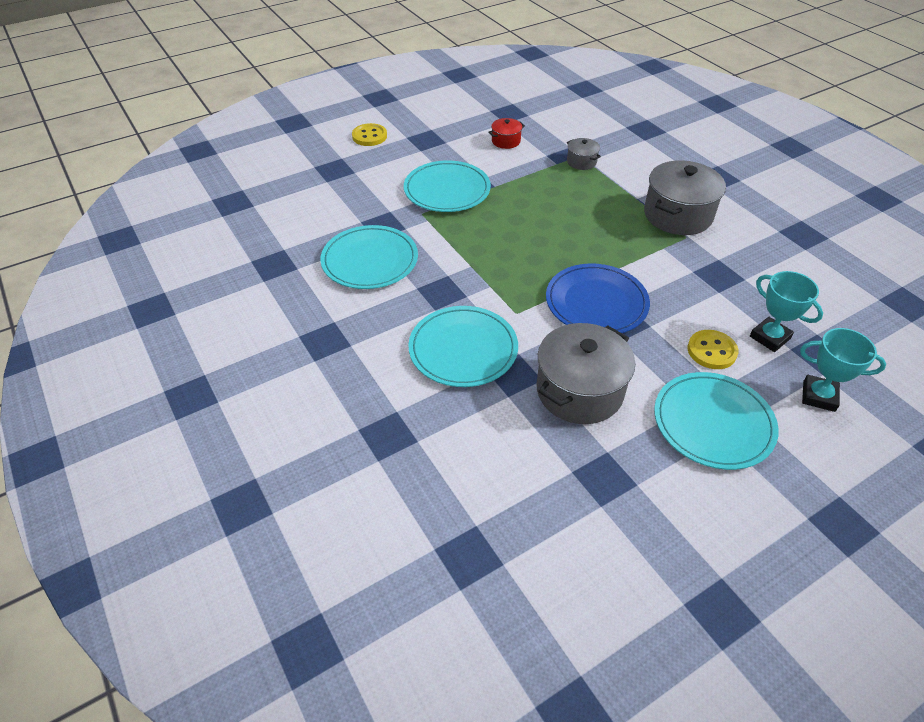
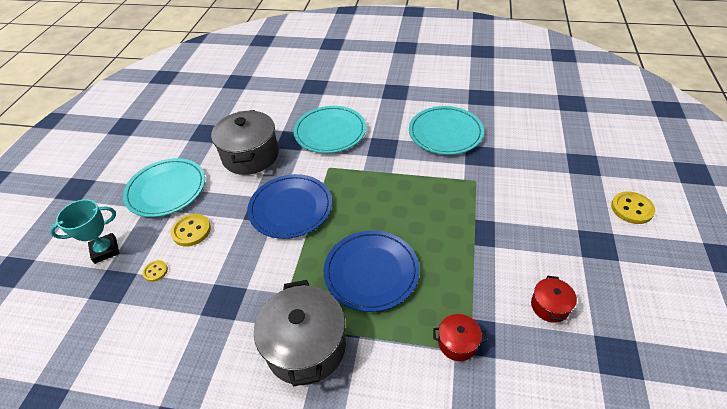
camera: 135 degrees right, 0 degrees up
(447, 190) = (495, 211): turquoise plate -> none
(581, 162) = (457, 343): grey pot -> red pot
(586, 219) = (371, 272): none -> blue plate
(770, 337) = (155, 271): turquoise trophy -> yellow button

